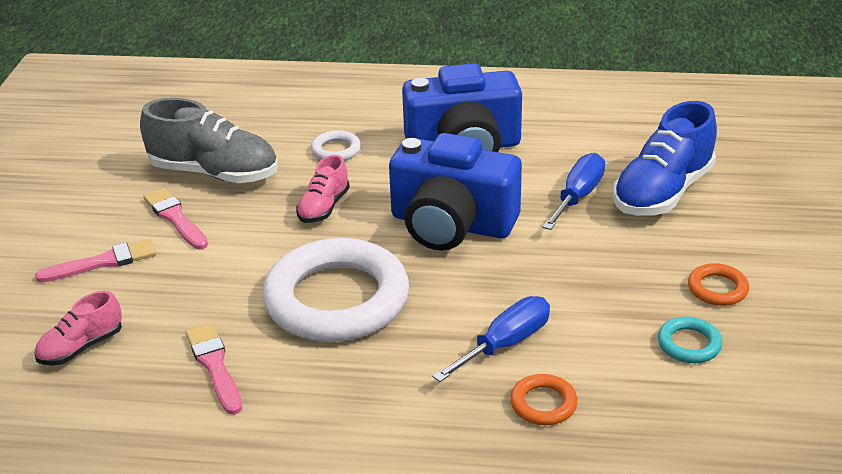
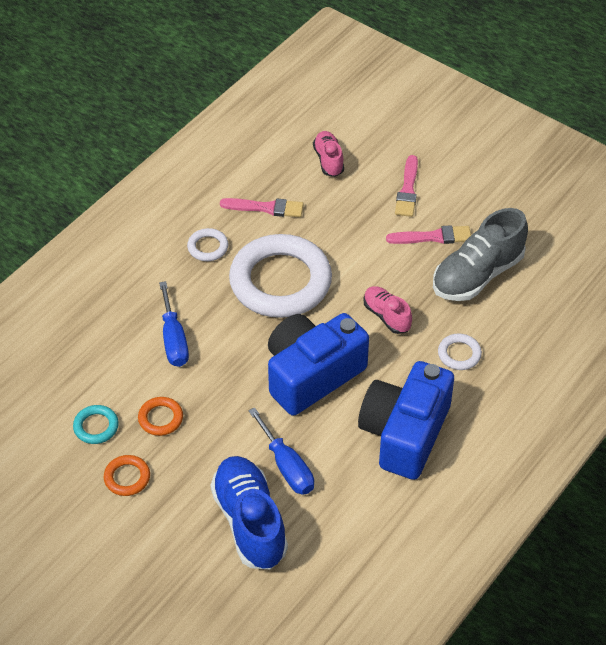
camera: 120 degrees right, 15 degrees up
(328, 386) = (208, 247): none -> white ring
(543, 404) = (114, 330): orange ring -> orange ring (160, 418)

